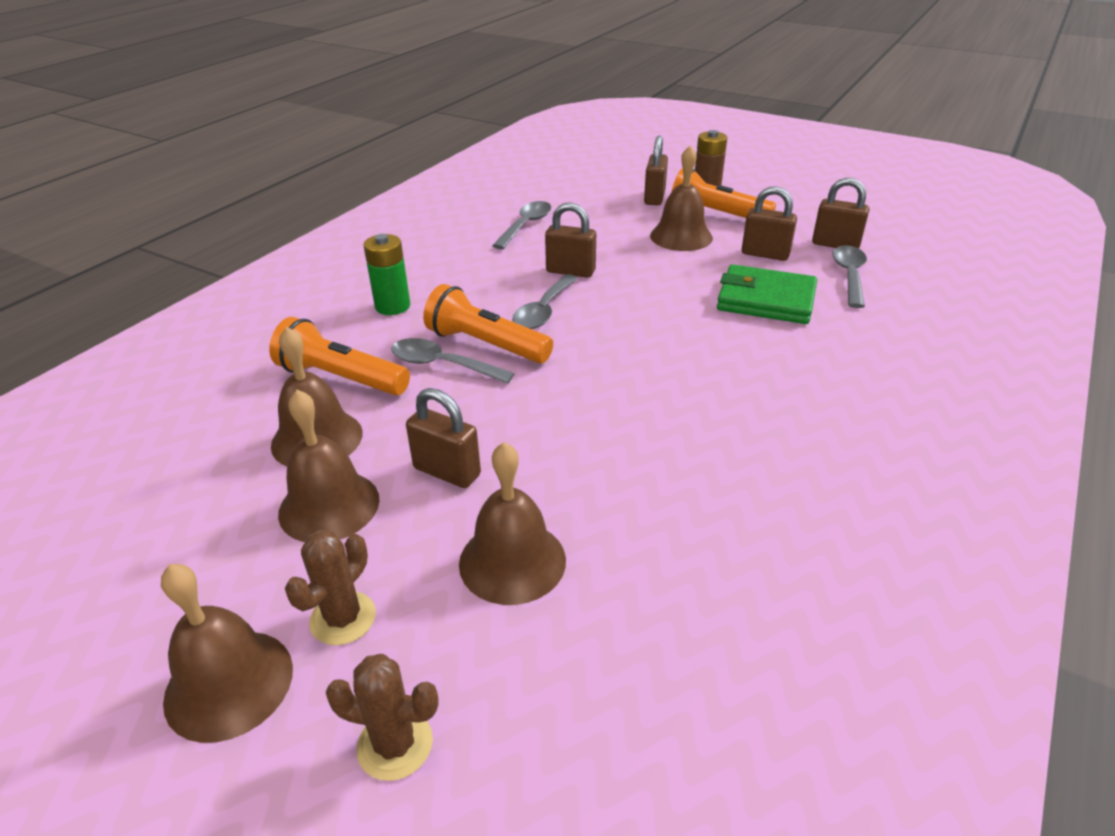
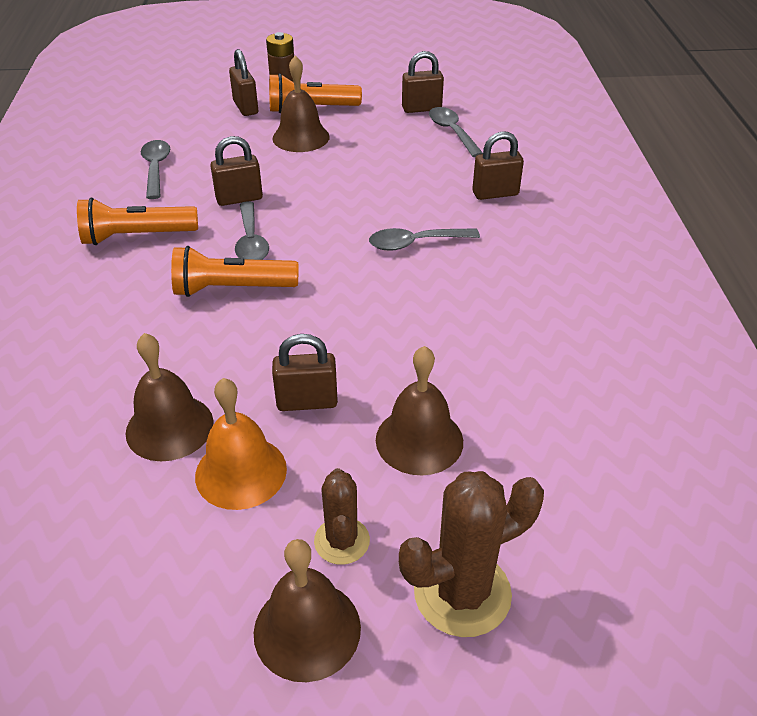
camera: 35 degrees left, 5 degrees up
(329, 506) = (241, 472): brown bell -> orange bell
(341, 378) = (132, 369): orange flashlight -> orange flashlight (136, 236)
(392, 306) = (109, 287): green battery -> none
(395, 744) = (462, 593): brown cactus -> brown cactus, size x1.66
(442, 365) = (212, 320): grey spoon -> grey spoon (415, 243)
(765, 254) = (379, 133): brown padlock -> brown padlock (495, 193)
(766, 300) = (412, 171): green wallet -> none

